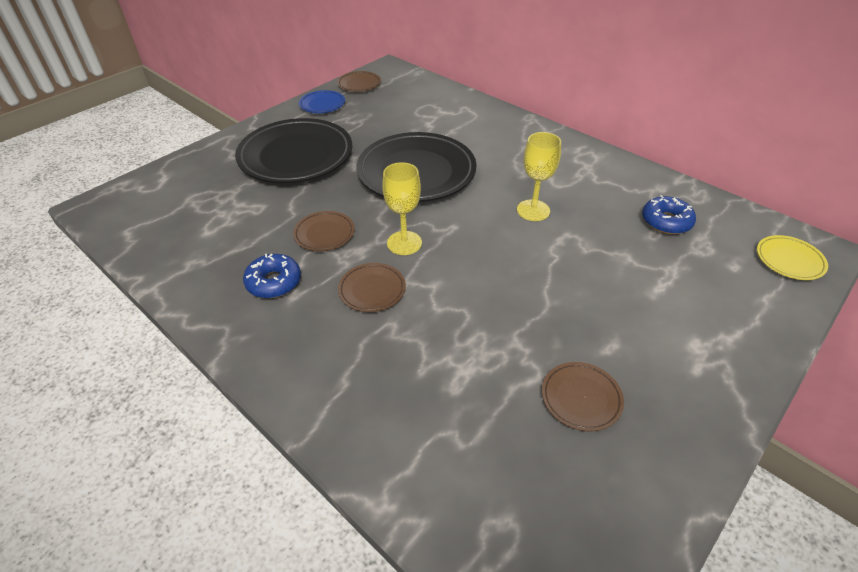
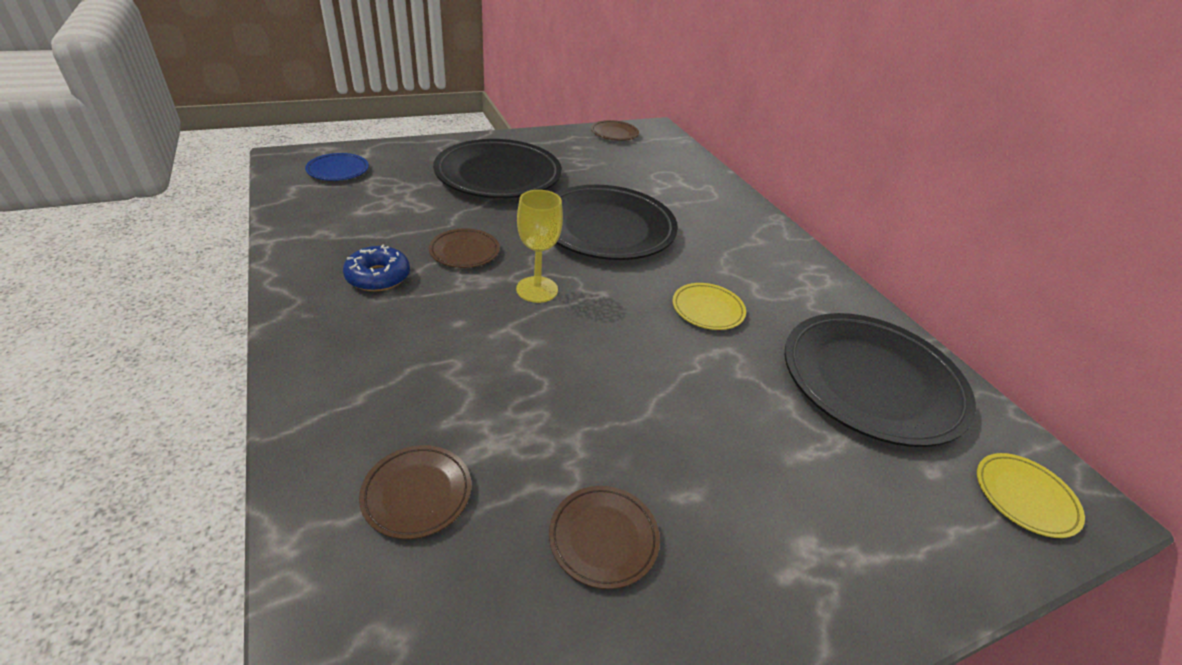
camera: 20 degrees right, 5 degrees down
(322, 104) = (562, 140): blue plate -> blue plate (338, 170)
(372, 290) = (465, 321): brown plate -> brown plate (417, 494)
(533, 210) = (707, 309): yellow goblet -> yellow plate
(666, 221) = (871, 382): blue donut -> black plate

